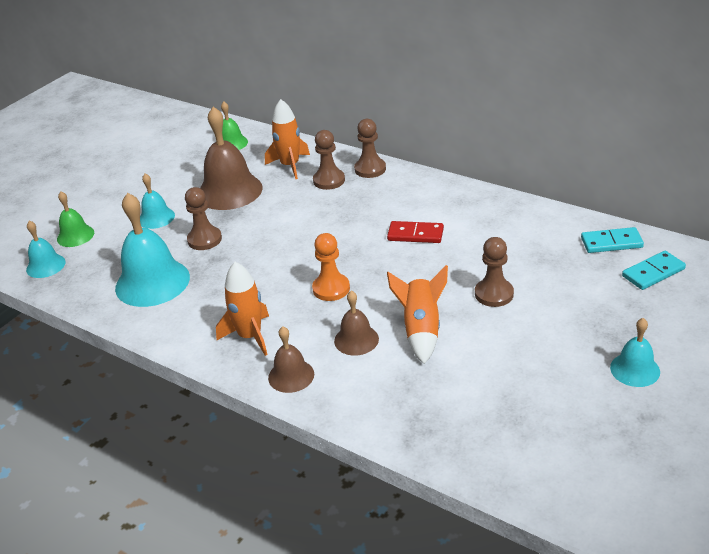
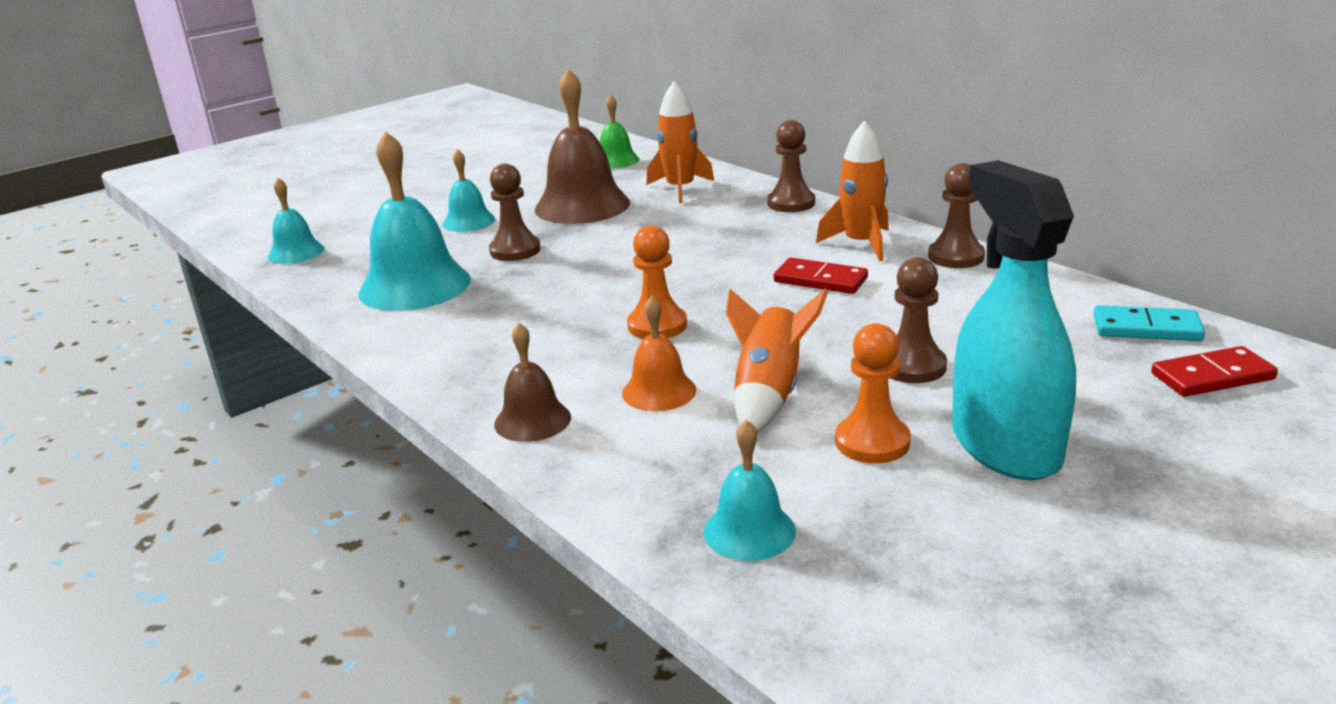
camera: 15 degrees right, 10 degrees down
(75, 235) = (355, 227): green bell -> none
(250, 336) = (504, 364): orange rocket -> orange rocket (861, 244)
(329, 180) = (725, 209): brown pawn -> brown pawn (956, 257)
(356, 340) = (659, 391): brown bell -> orange bell
(491, 353) = (872, 442): none -> orange pawn
(561, 341) = (1005, 445): none -> turquoise spray bottle
(635, 369) = (1131, 508): turquoise bell -> turquoise bell (749, 531)
(653, 273) = (1212, 377): turquoise domino -> red domino

